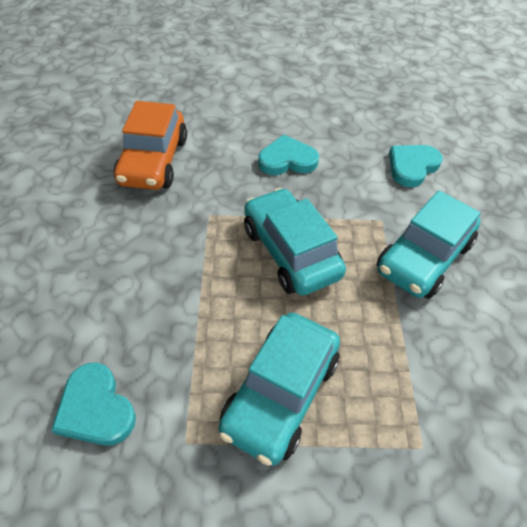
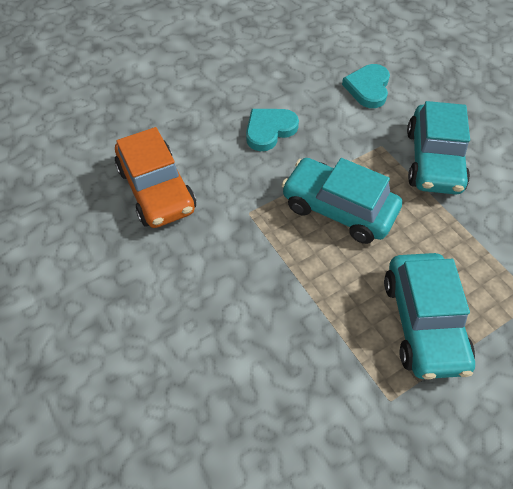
camera: 30 degrees left, 5 degrees up
(96, 408) = (304, 421): turquoise heart -> none

